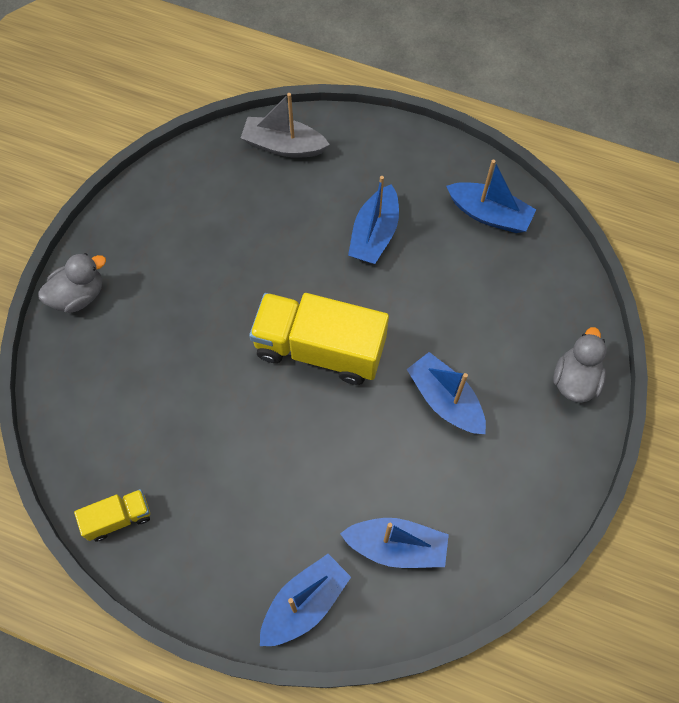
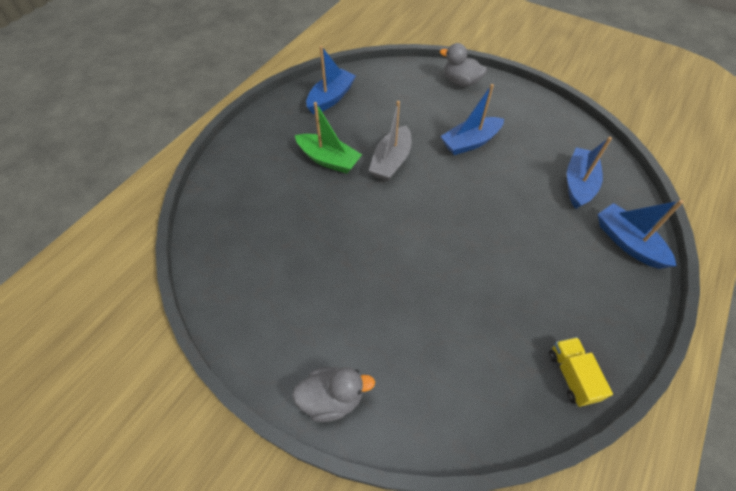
camera: 80 degrees left, 10 degrees down
(79, 295) = (332, 398): grey duck -> grey duck turned 105 degrees clockwise
(283, 146) = (223, 206): grey boat -> grey boat (391, 161)
(319, 349) = (421, 206): yellow truck -> none
(374, 234) = (329, 160): blue boat -> green boat

